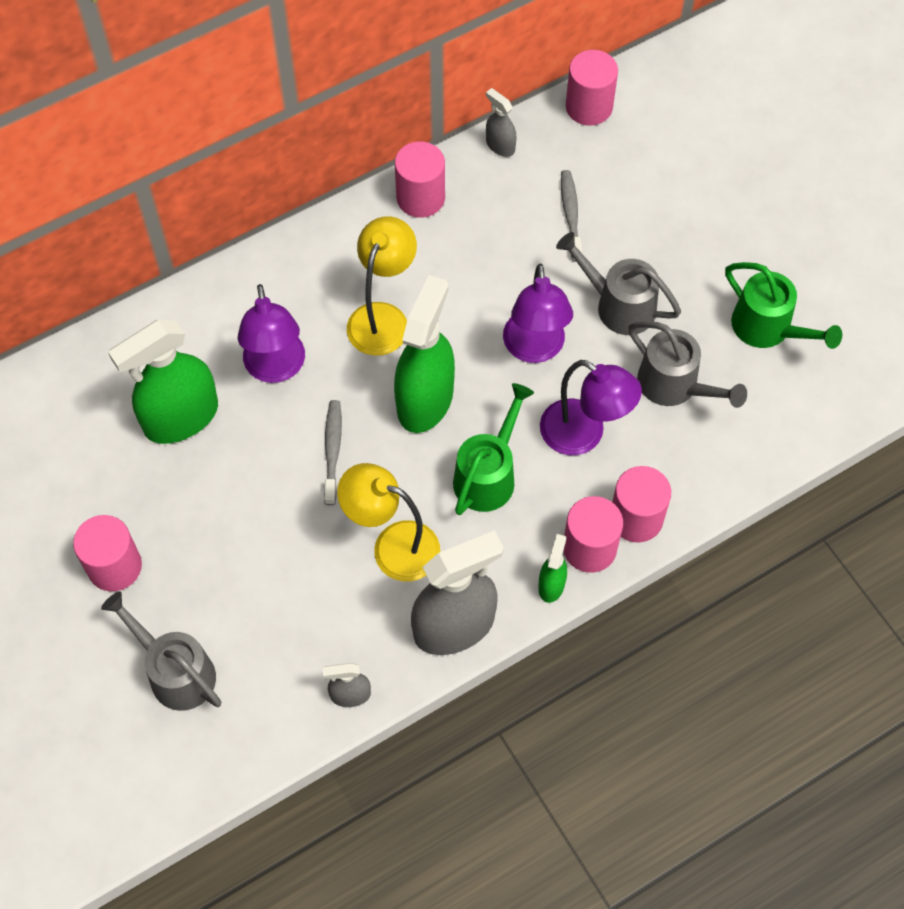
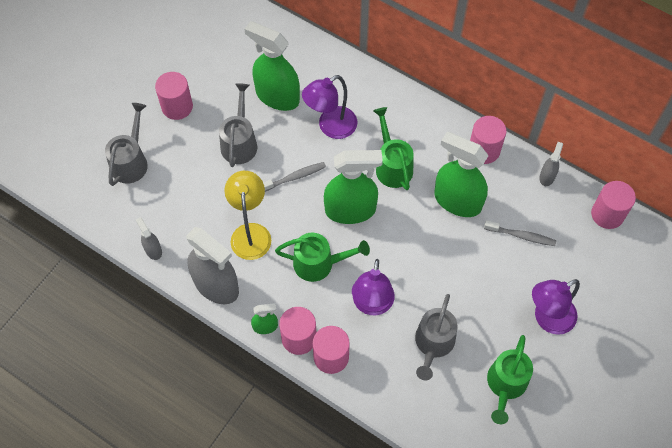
camera: 65 degrees right, 0 degrees up
(383, 317) = (392, 165): yellow lamp -> green watering can
(480, 264) = (457, 201): none -> green spray bottle
(535, 349) = (415, 254): purple lamp -> purple lamp (547, 319)
(571, 214) = (521, 236): grey toothbrush -> grey toothbrush turned 45 degrees clockwise
(618, 305) = (472, 288): grey watering can -> grey watering can (239, 142)

